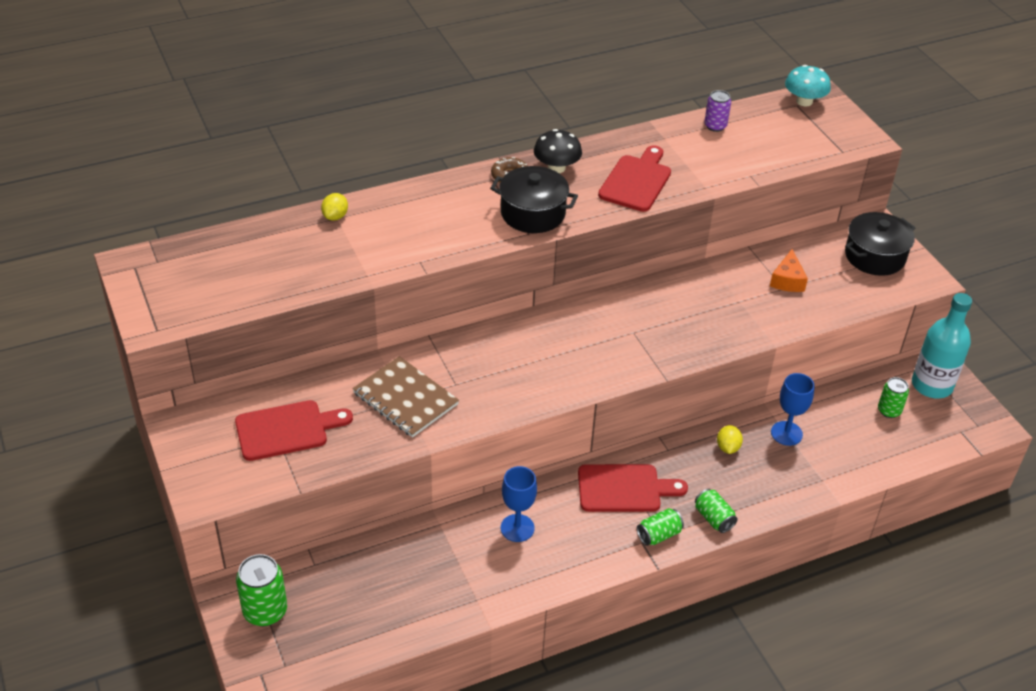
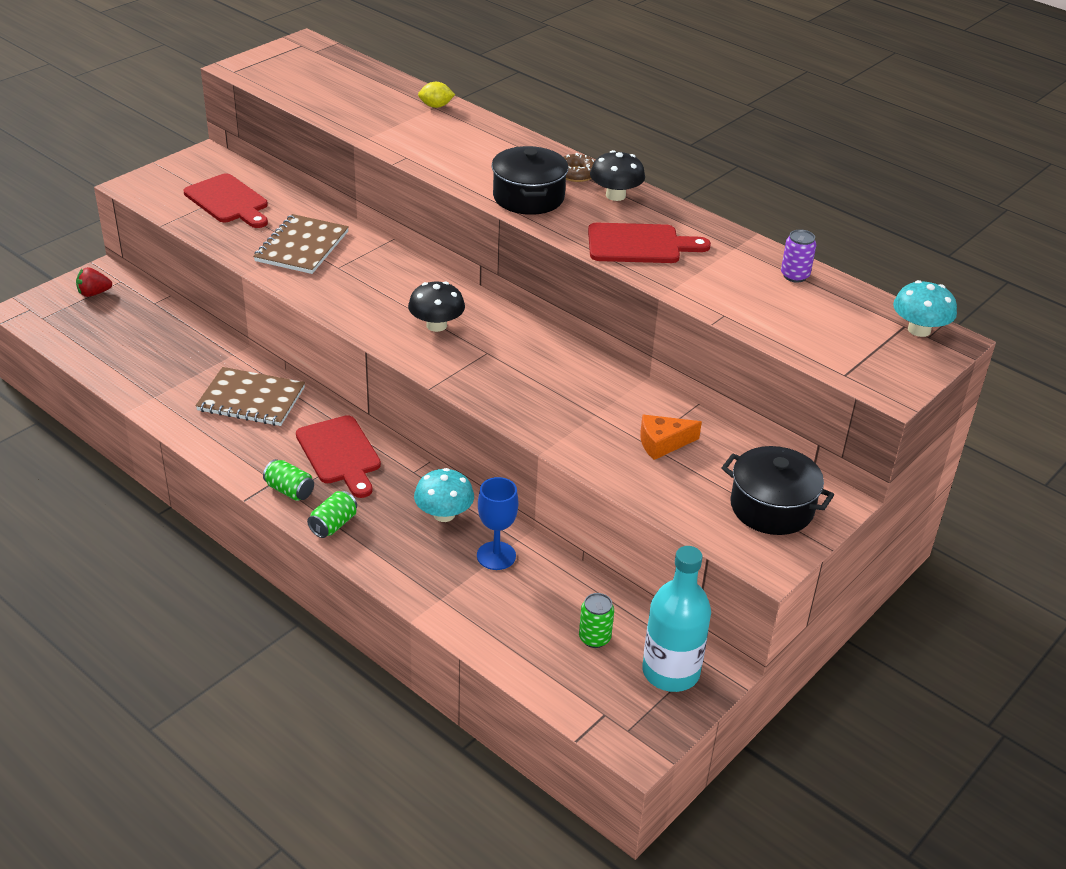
camera: 65 degrees right, 5 degrees down
(265, 611) = (94, 293): green can -> red strawberry
(517, 528) = (251, 399): blue goblet -> brown notebook
(580, 349) = (436, 325): none -> black mushroom
(727, 447) = (444, 514): yellow lemon -> turquoise mushroom

